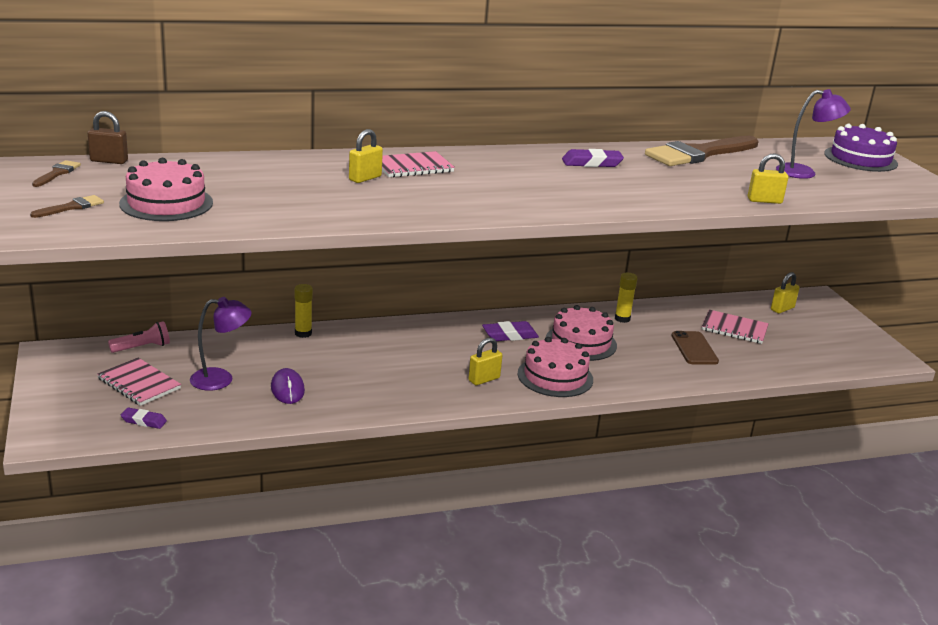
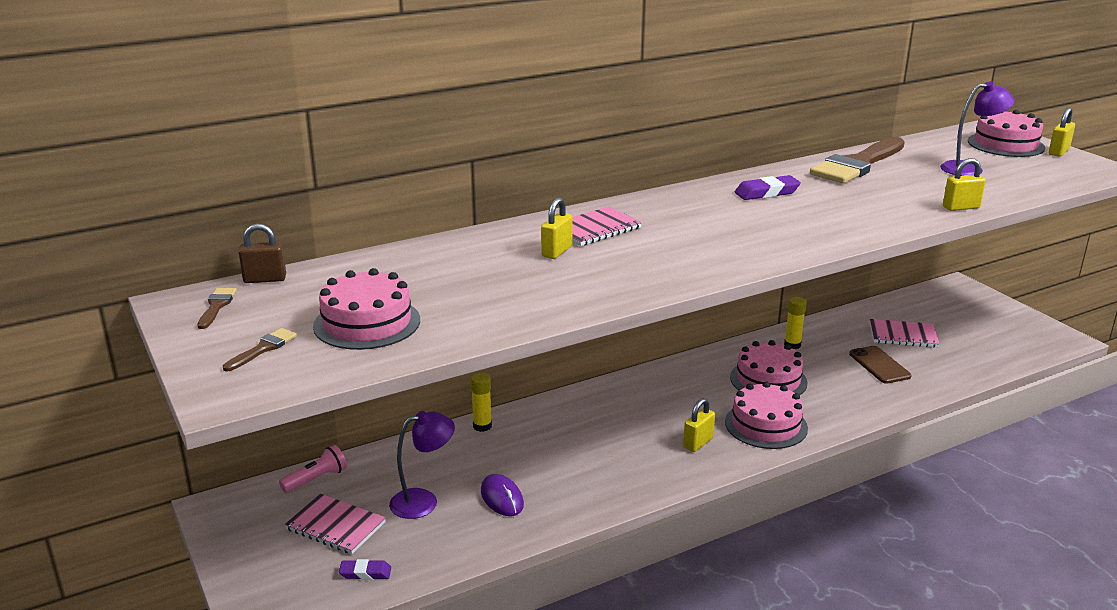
camera: 10 degrees left, 0 degrees up
(510, 335) = (694, 386): purple eraser -> none
(782, 309) = (933, 305): yellow padlock -> yellow padlock (1058, 152)
(860, 159) = (1005, 144): purple cake -> pink cake

